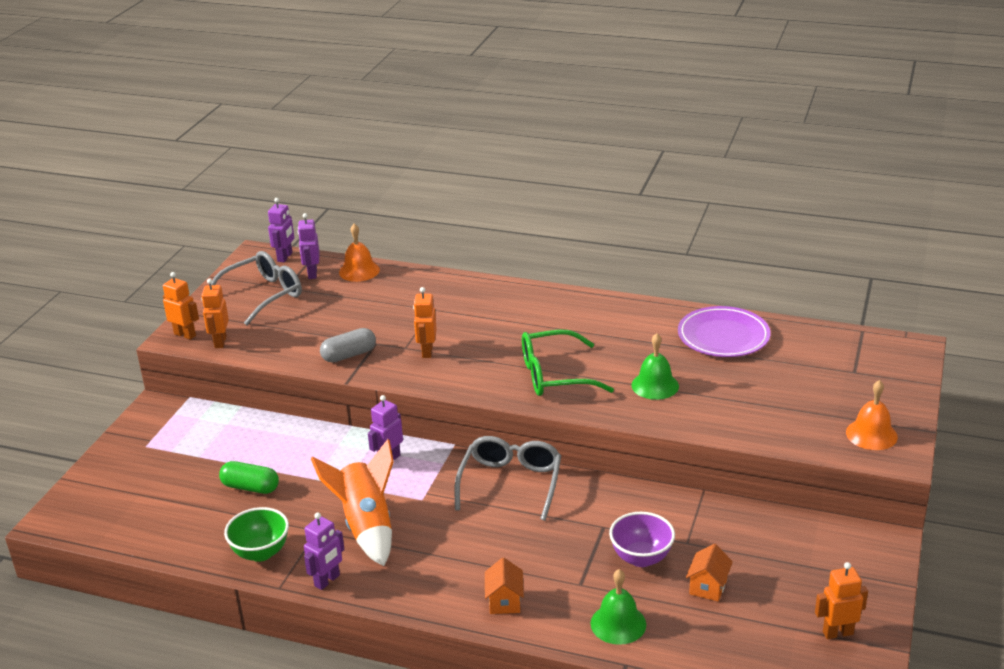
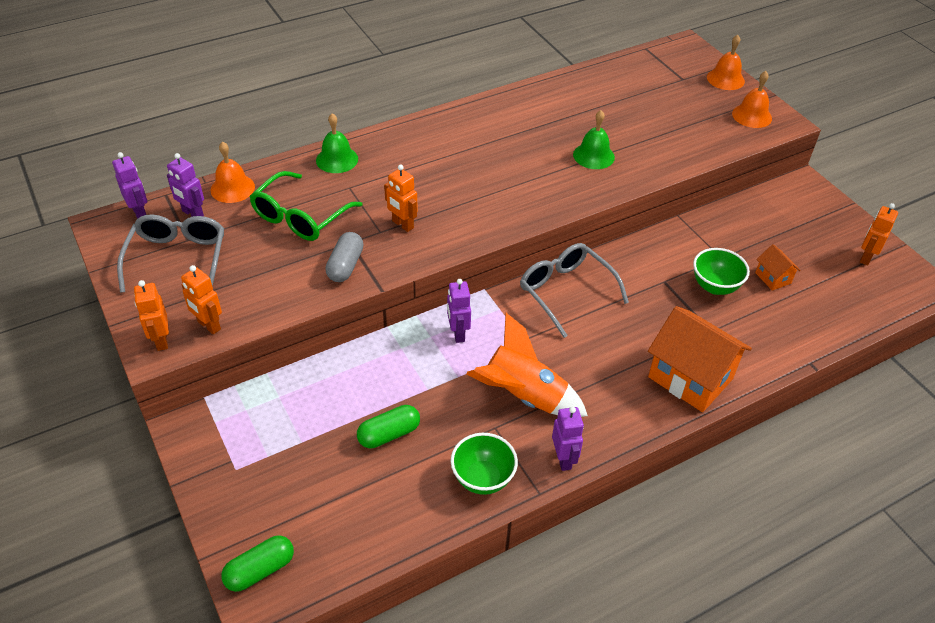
camera: 50 degrees left, 15 degrees up
(77, 505) = (260, 570): none -> green capsule
(185, 335) = (161, 340): orange robot -> orange robot turned 90 degrees counterclockwise
(504, 601) = (690, 378): orange house -> orange house, size x2.13
(555, 375) = (522, 187): green glasses -> green glasses (301, 216)
(618, 623) = (768, 340): green bell -> green bell (337, 159)
(641, 558) = (715, 286): purple bowl -> green bowl
(723, 336) = (578, 95): purple plate -> none
(902, 393) = (725, 79): none -> orange bell

